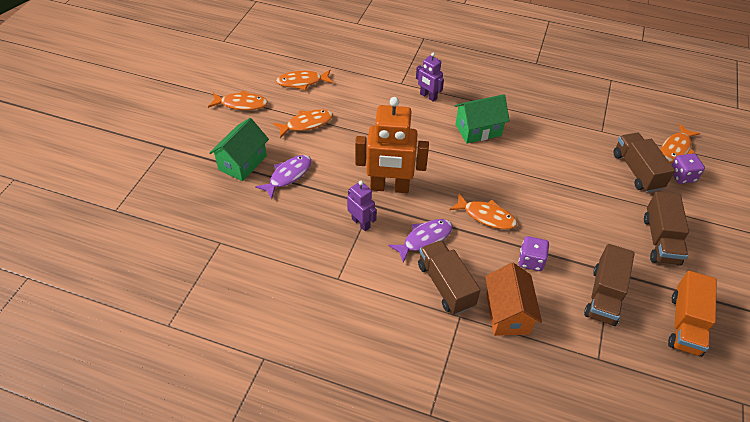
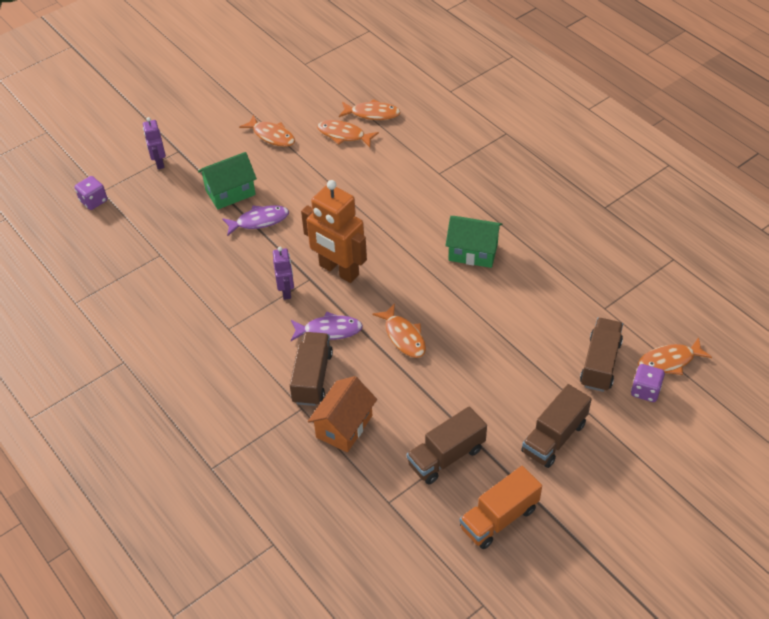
camera: 35 degrees right, 0 degrees up
(306, 124) = (314, 179): orange fish -> orange fish (372, 114)
(428, 96) = (454, 197): purple robot -> purple robot (159, 162)
(531, 261) = (407, 394): purple dice -> purple dice (93, 201)

